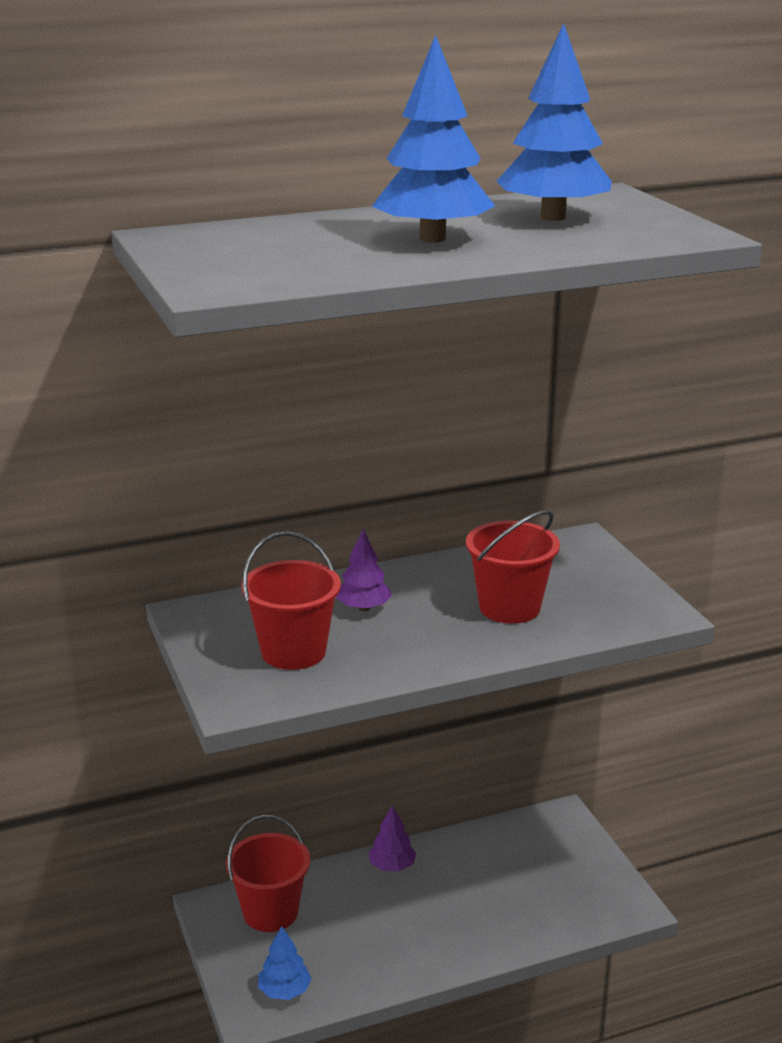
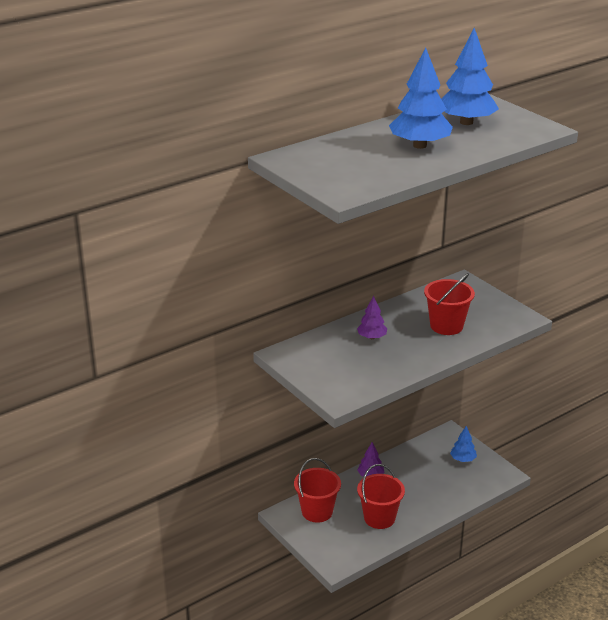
camera: 15 degrees left, 5 degrees up
(284, 991) = (345, 549): blue tree -> blue tree (463, 459)
(293, 652) = (351, 367): red bucket -> red bucket (379, 518)

